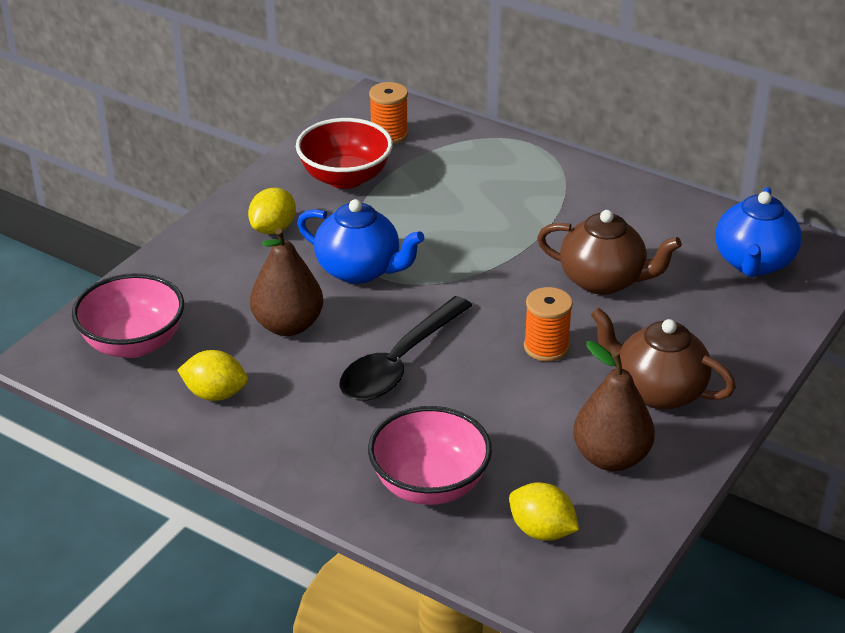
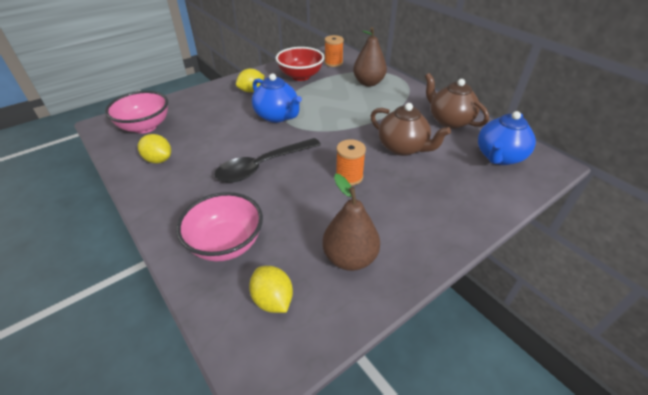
camera: 20 degrees right, 5 degrees up
(288, 325) = (222, 134): brown pear -> brown pear (368, 83)
(657, 391) = (403, 220): brown teapot -> brown teapot (449, 120)

